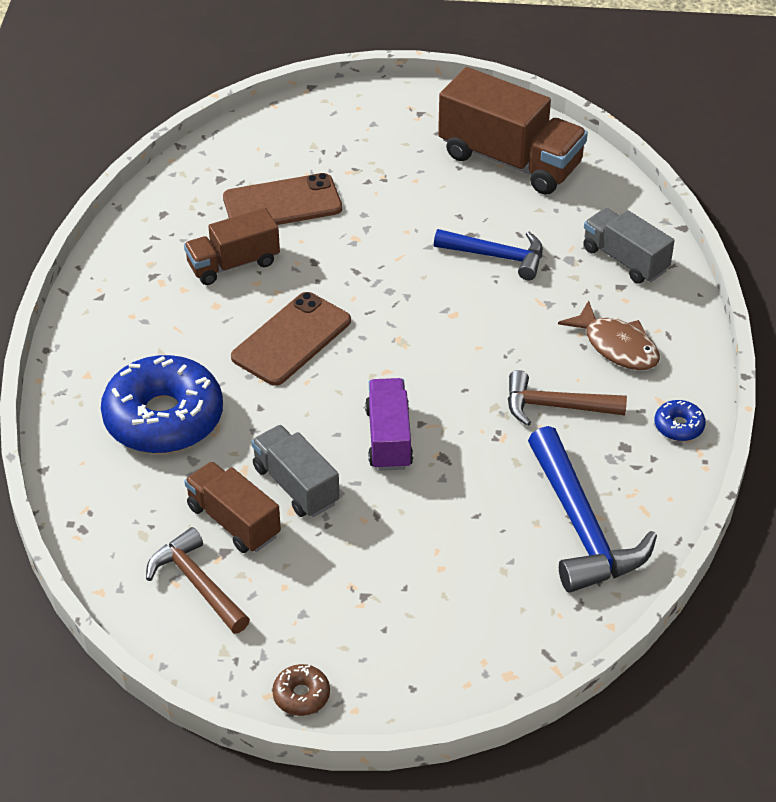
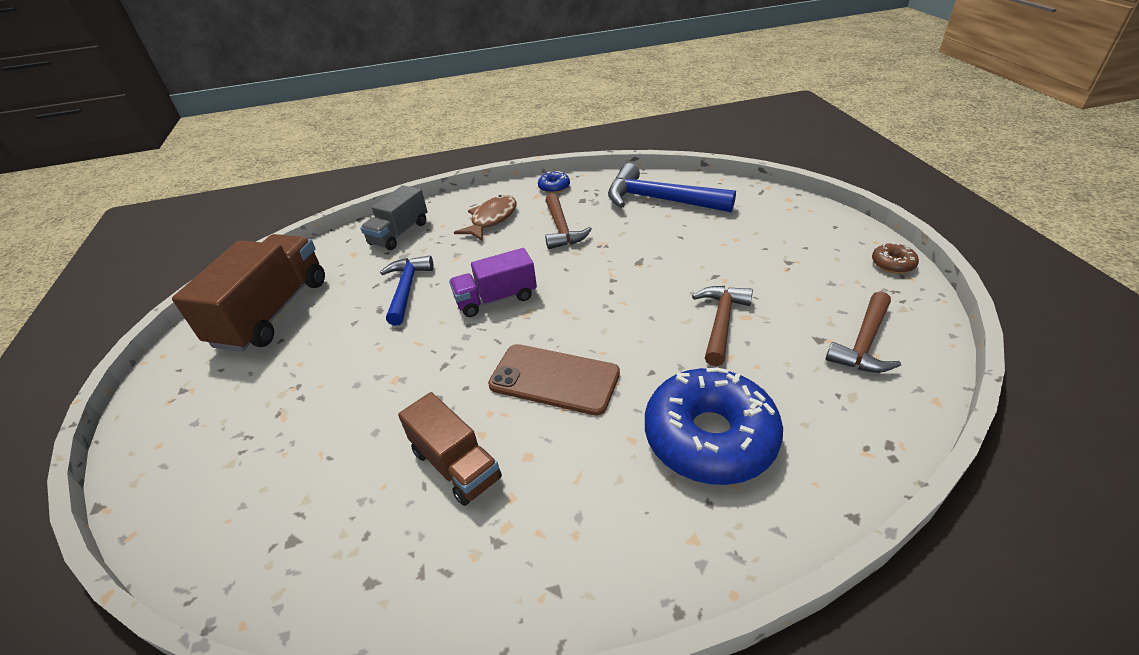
camera: 105 degrees left, 5 degrees down
(233, 521) = (786, 344): brown truck -> none
(282, 203) = (342, 456): brown phone -> none
(295, 485) = (721, 322): grey truck -> brown hammer
(389, 438) = (638, 290): purple truck -> purple truck (496, 299)
(582, 527) = (659, 200): blue hammer -> blue hammer turned 120 degrees counterclockwise

